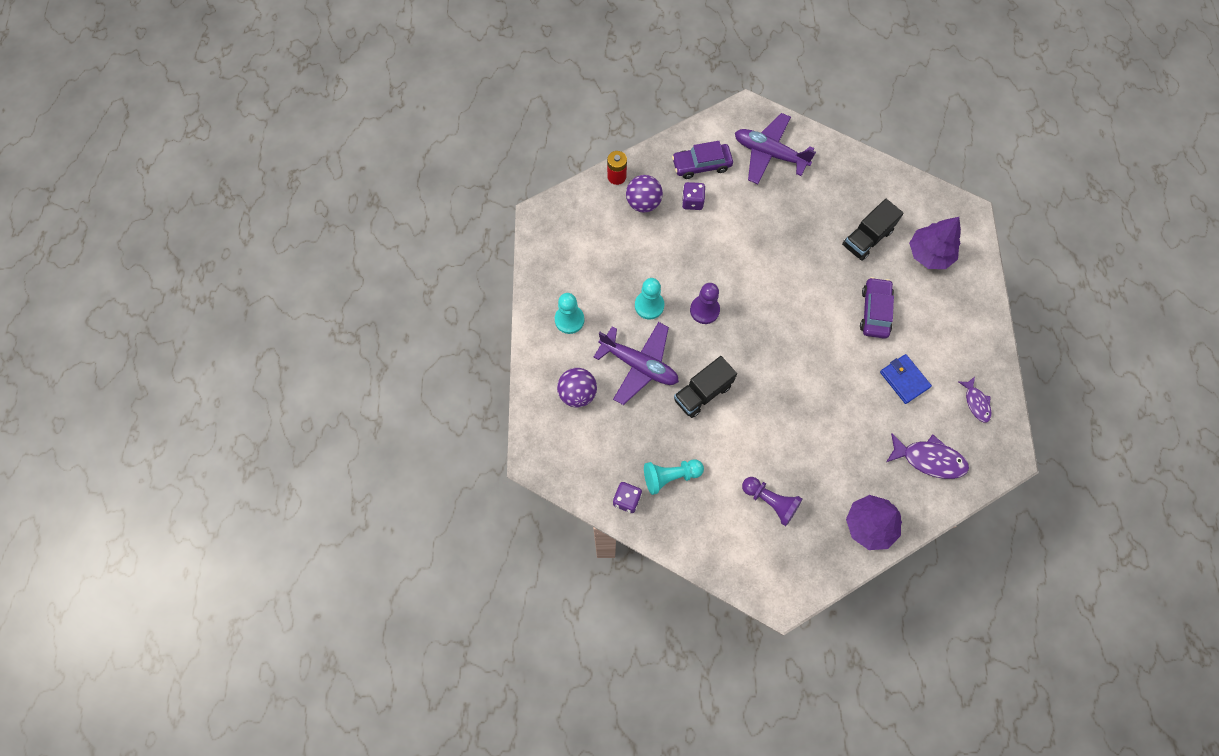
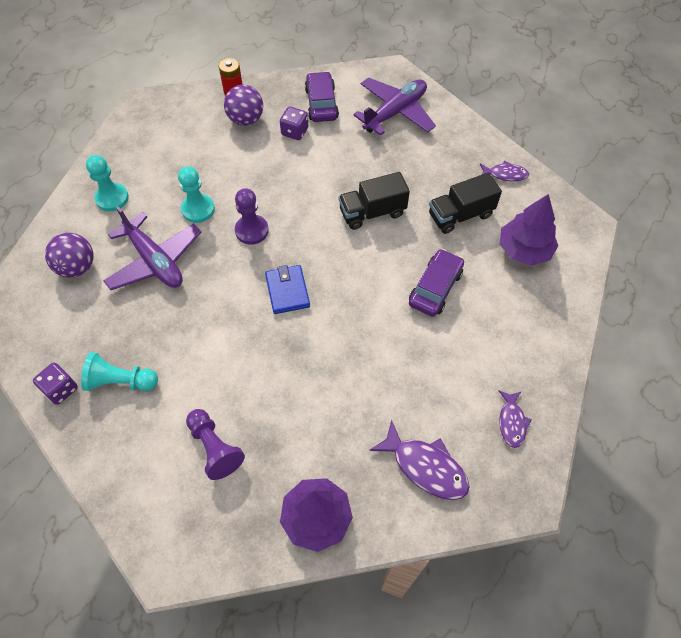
camera: 20 degrees right, 10 degrees down
(701, 165) = (321, 103): purple car -> purple car turned 75 degrees clockwise
(702, 393) = (204, 308): black truck -> black truck (372, 212)
(769, 154) = (395, 112): purple plane -> purple plane turned 90 degrees clockwise
(887, 187) = (505, 174): none -> purple fish
(904, 380) = (436, 368): blue wallet -> blue wallet (287, 291)

